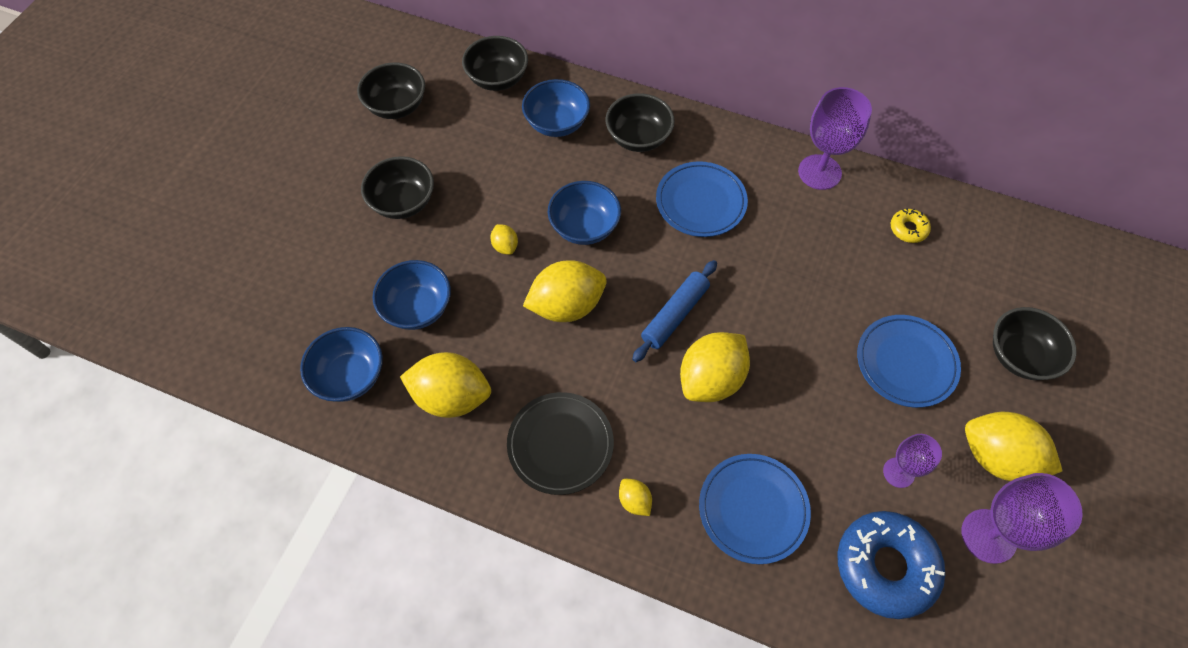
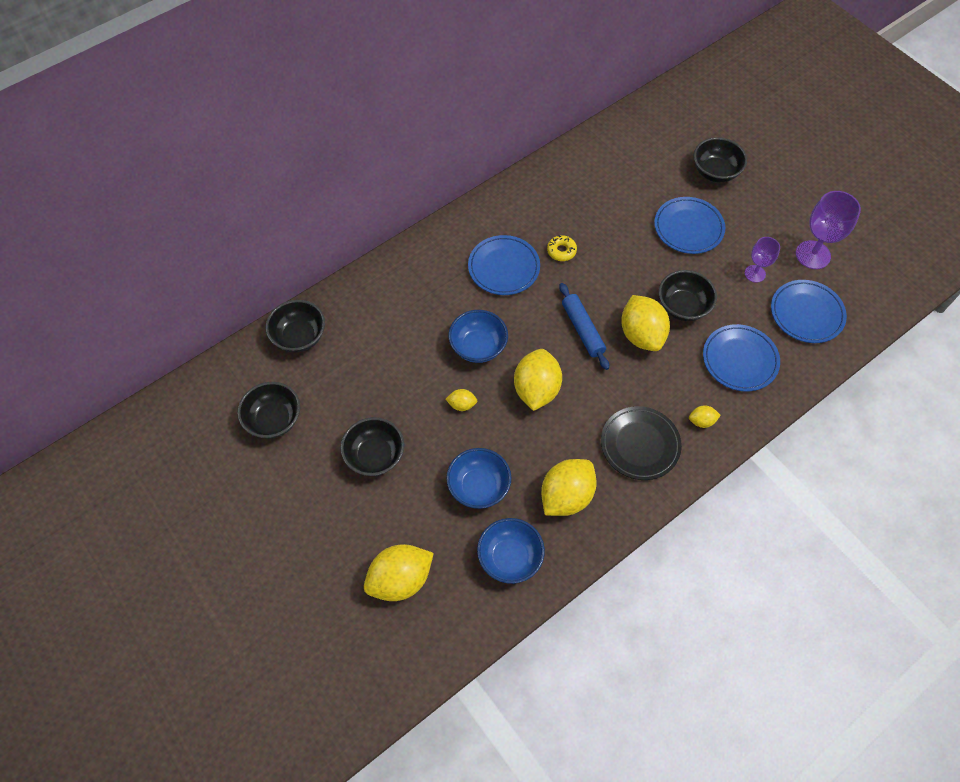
camera: 60 degrees left, 0 degrees up
(557, 123) = (373, 318): blue bowl -> none
(638, 138) = (423, 275): black bowl -> black bowl (683, 306)
(819, 172) = (525, 189): purple goblet -> none
(885, 566) = (806, 313): blue donut -> blue plate
(908, 229) = (598, 170): yellow donut -> yellow donut (561, 251)
(997, 457) = (770, 222): yellow lemon -> yellow lemon (400, 579)

